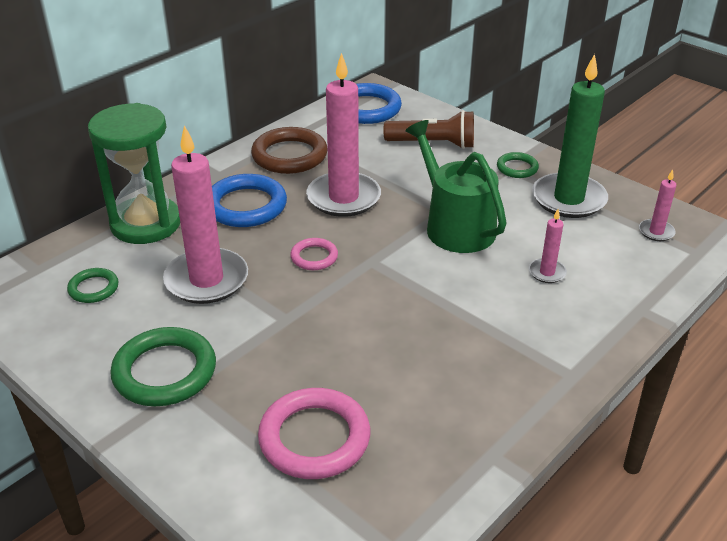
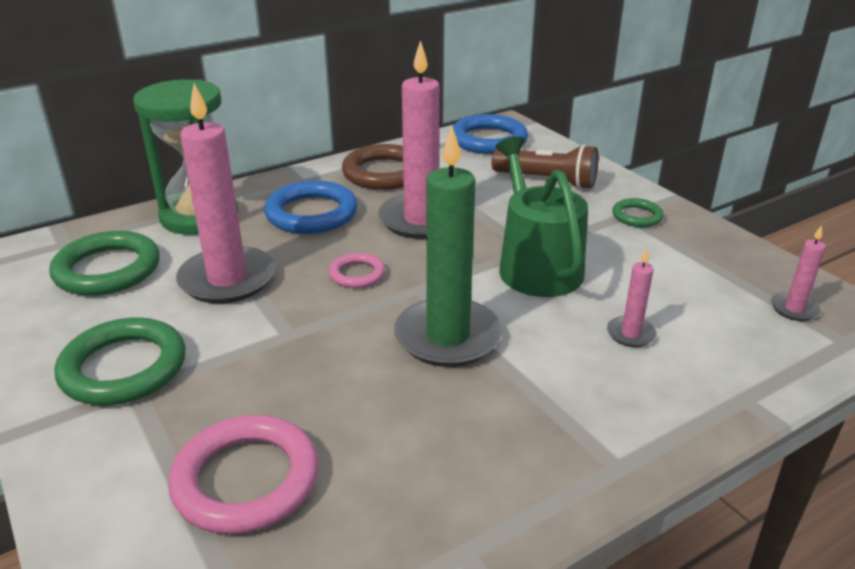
camera: 15 degrees right, 5 degrees down
(93, 288) = (107, 269): green ring -> green ring, size x1.86
(568, 199) = (689, 256): green candle -> green candle (448, 337)

